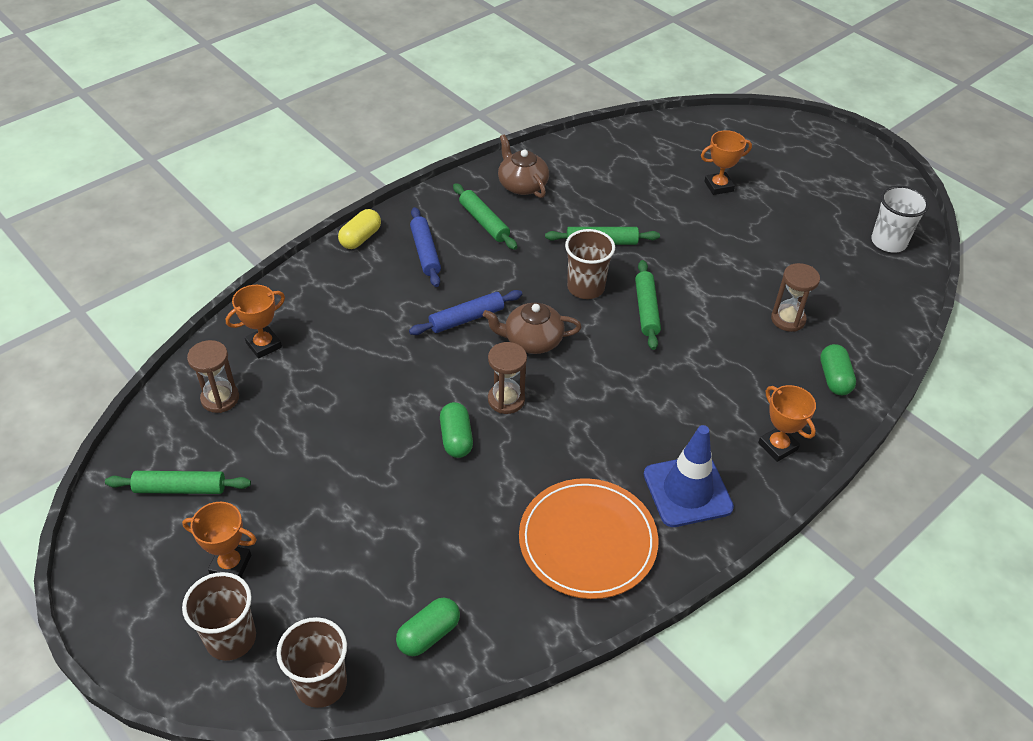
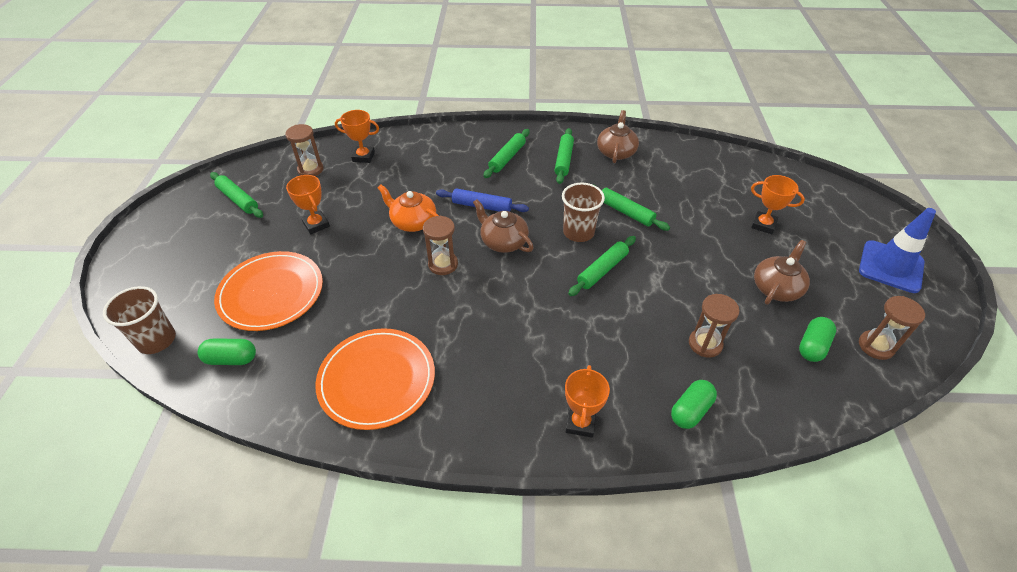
camera: 45 degrees right, 0 degrees up
(230, 565) = (206, 250): orange trophy -> orange trophy (316, 224)
(231, 638) = (158, 285): brown cup -> none
(360, 238) = (482, 132): yellow capsule -> none
(375, 549) = (271, 293): none -> orange plate
(420, 379) = (413, 222): none -> orange teapot
(425, 252) = (507, 158): blue rolling pin -> green rolling pin
(456, 438) = (388, 266): green capsule -> green capsule (812, 346)
(687, 491) = (477, 401): blue traffic cone -> blue traffic cone (891, 266)
(784, 238) = (776, 288): none -> brown teapot
(888, 242) = (876, 346): white cup -> brown hourglass

